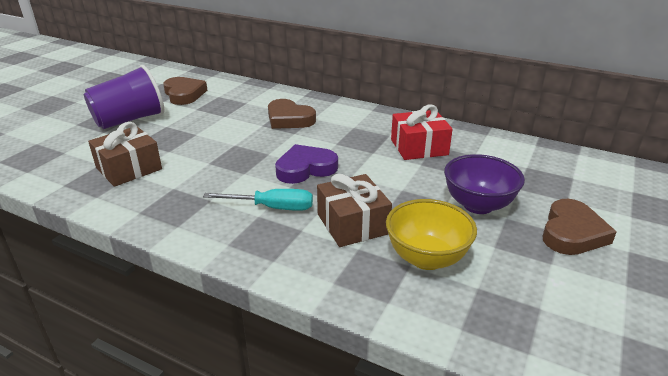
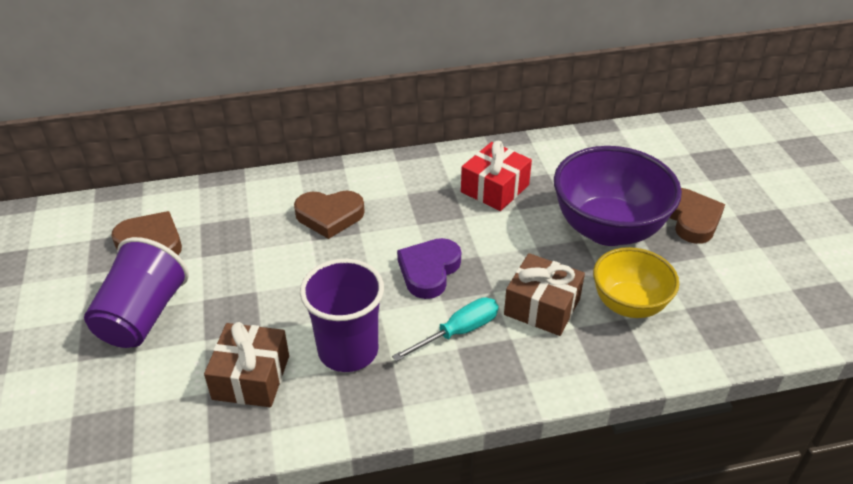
camera: 40 degrees left, 10 degrees up
(195, 183) = (348, 350): none -> purple cup
(478, 205) = (607, 229): purple bowl -> purple bowl, size x1.61

